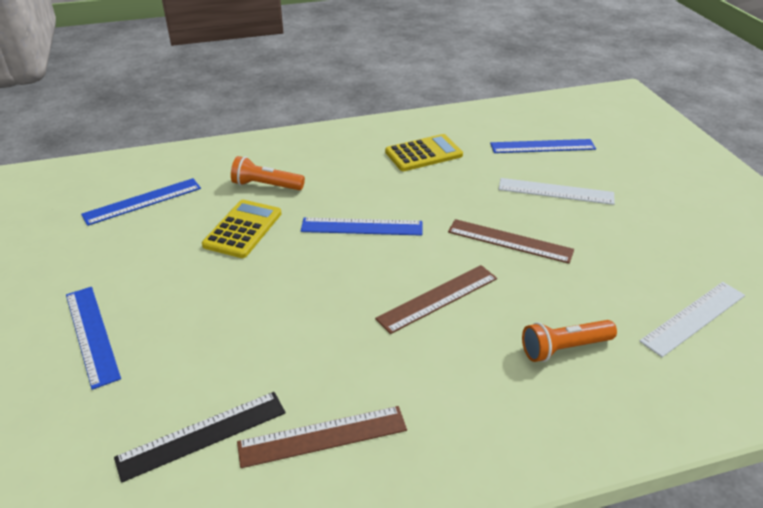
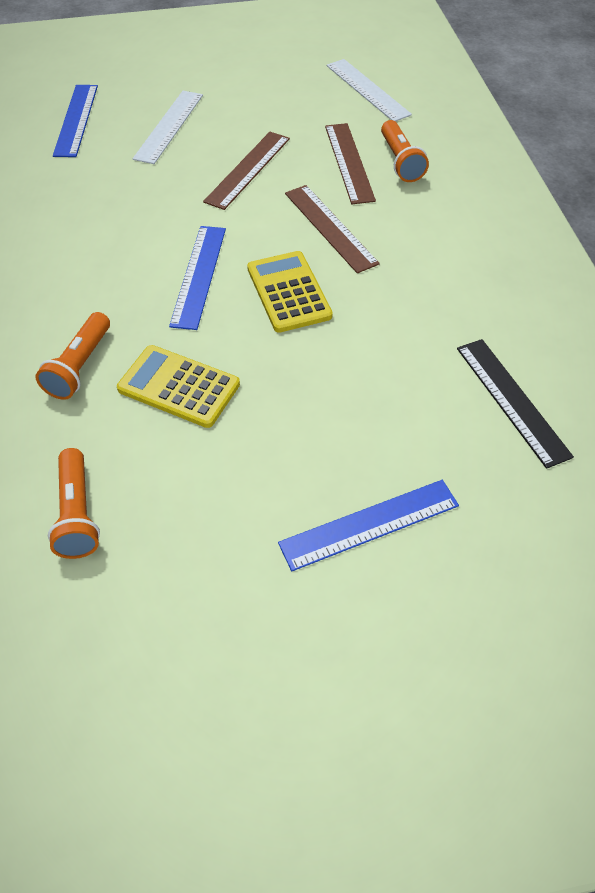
camera: 85 degrees left, 15 degrees up
(142, 201) = (77, 514): blue ruler -> orange flashlight
(322, 436) = (505, 315): brown ruler -> brown ruler (349, 162)
(424, 154) = (55, 212): yellow calculator -> yellow calculator (289, 292)

